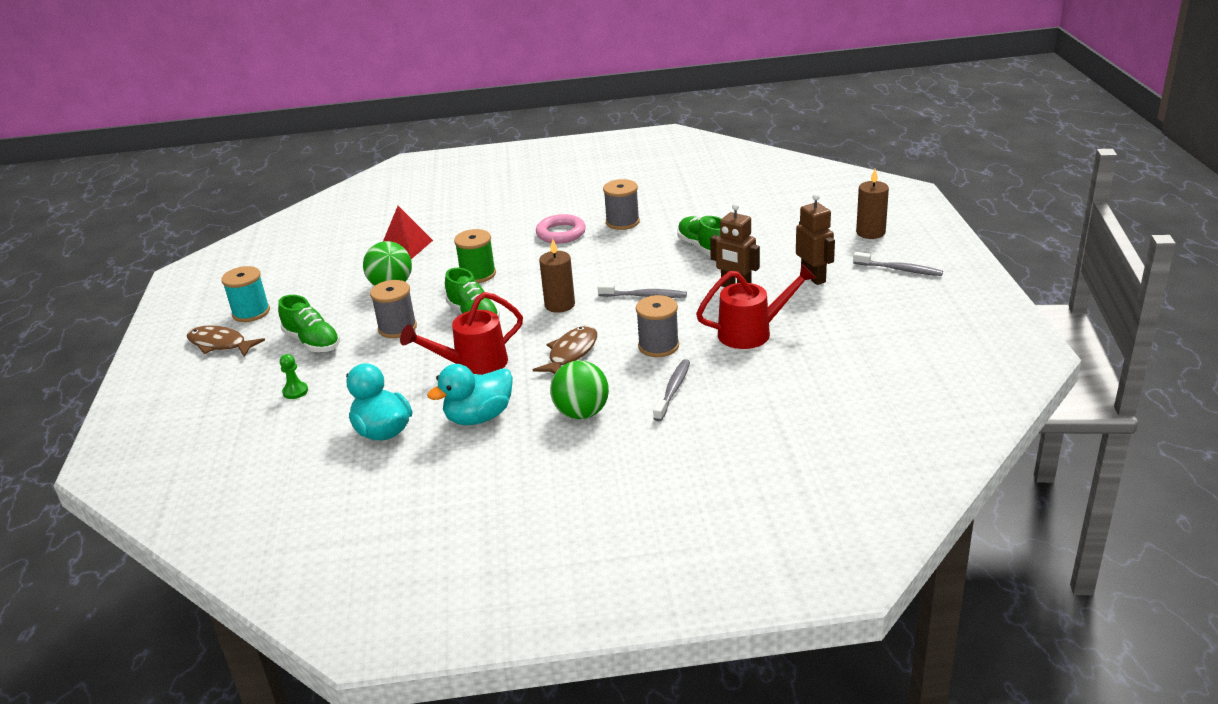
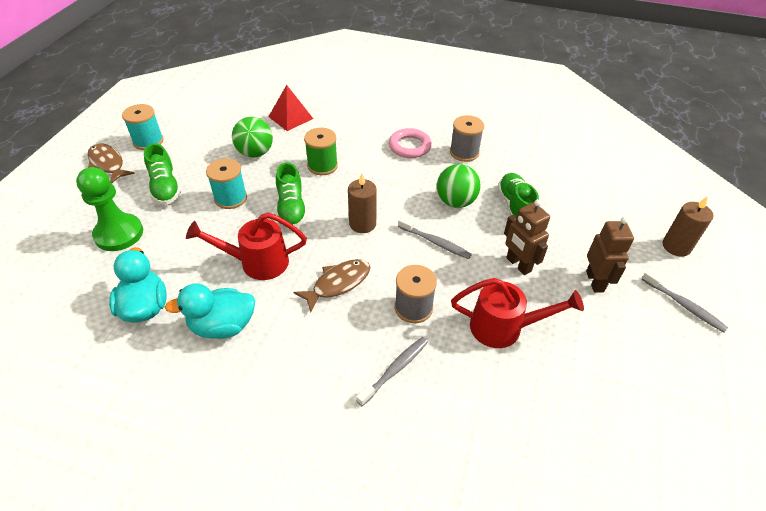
camera: 20 degrees right, 15 degrees up
(295, 391) = (119, 234): green pawn -> green pawn, size x2.24
(397, 328) = (230, 198): grey spool -> turquoise spool
(581, 413) = (303, 361): green ball -> green ball (455, 202)

